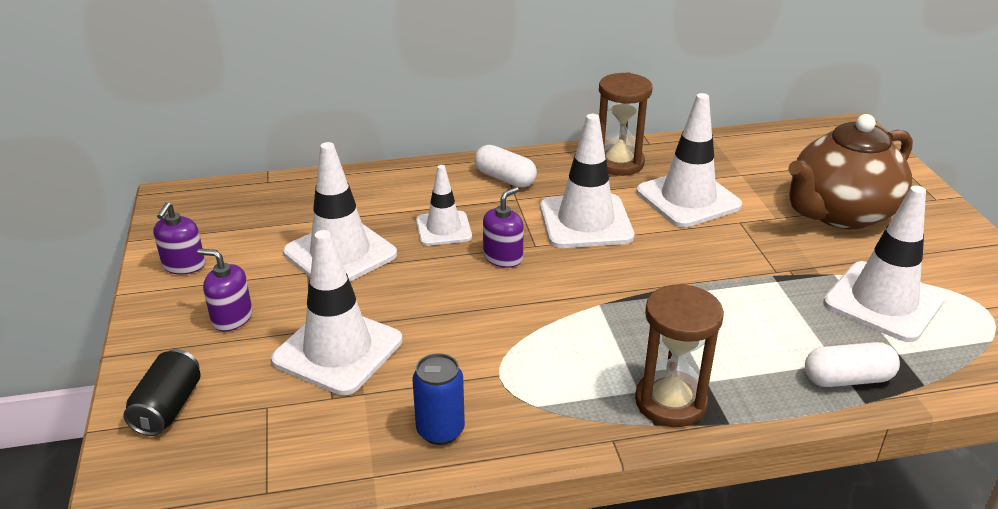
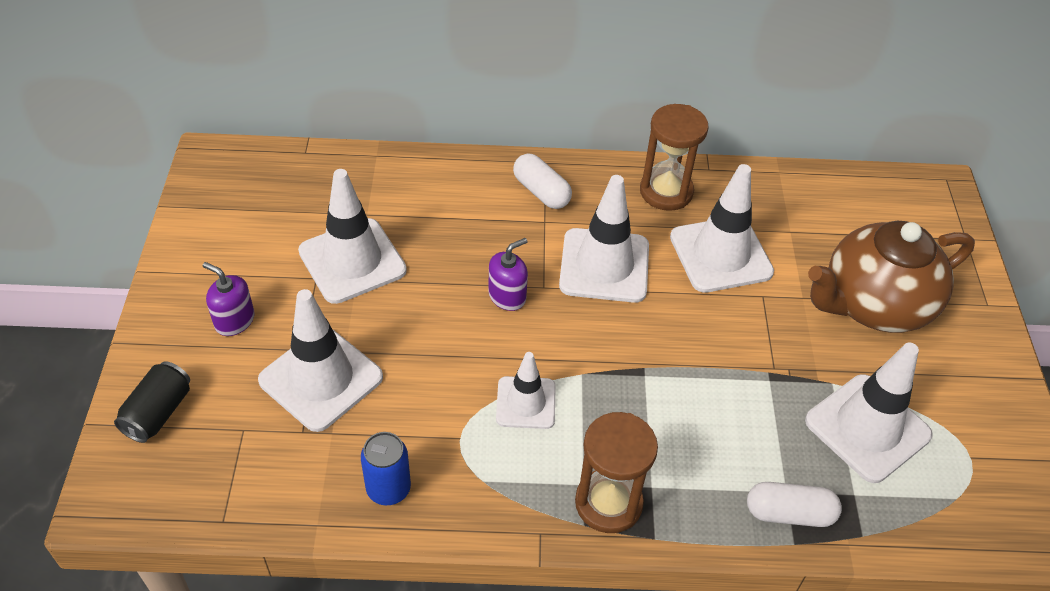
camera: 10 degrees right, 15 degrees up
(184, 265) = (204, 247): purple soap dispenser -> none
(443, 229) = (460, 248): white traffic cone -> white traffic cone (526, 403)

